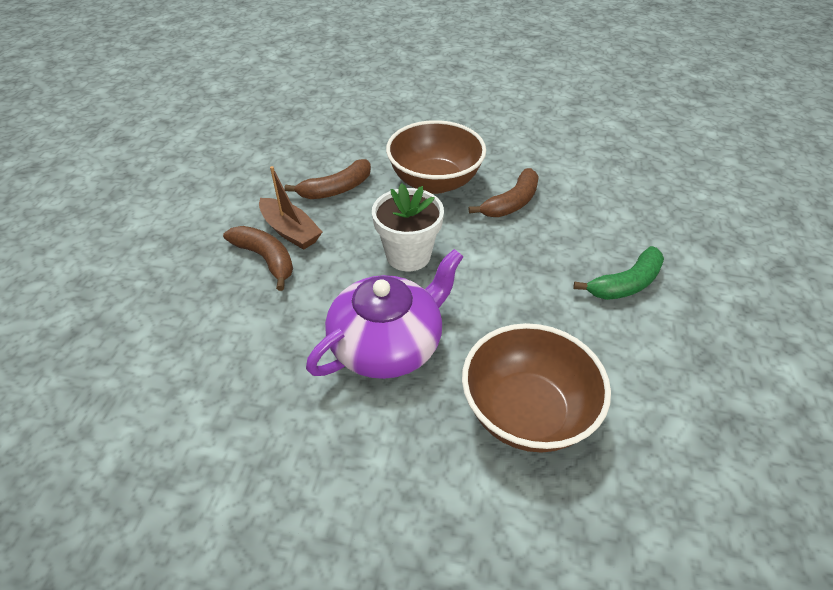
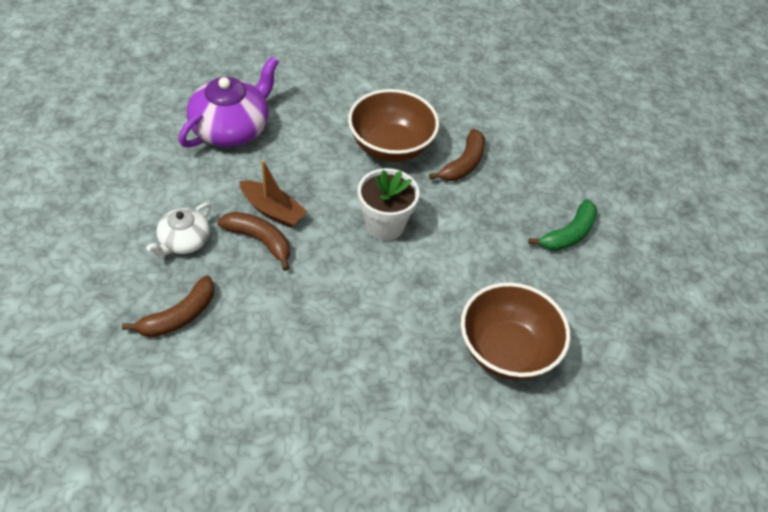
camera: 15 degrees left, 5 degrees up
(186, 252) = (184, 241): none -> white teapot
(336, 189) = (302, 162): brown banana -> brown banana (179, 316)
(388, 344) = (387, 308): purple teapot -> purple teapot (231, 128)

